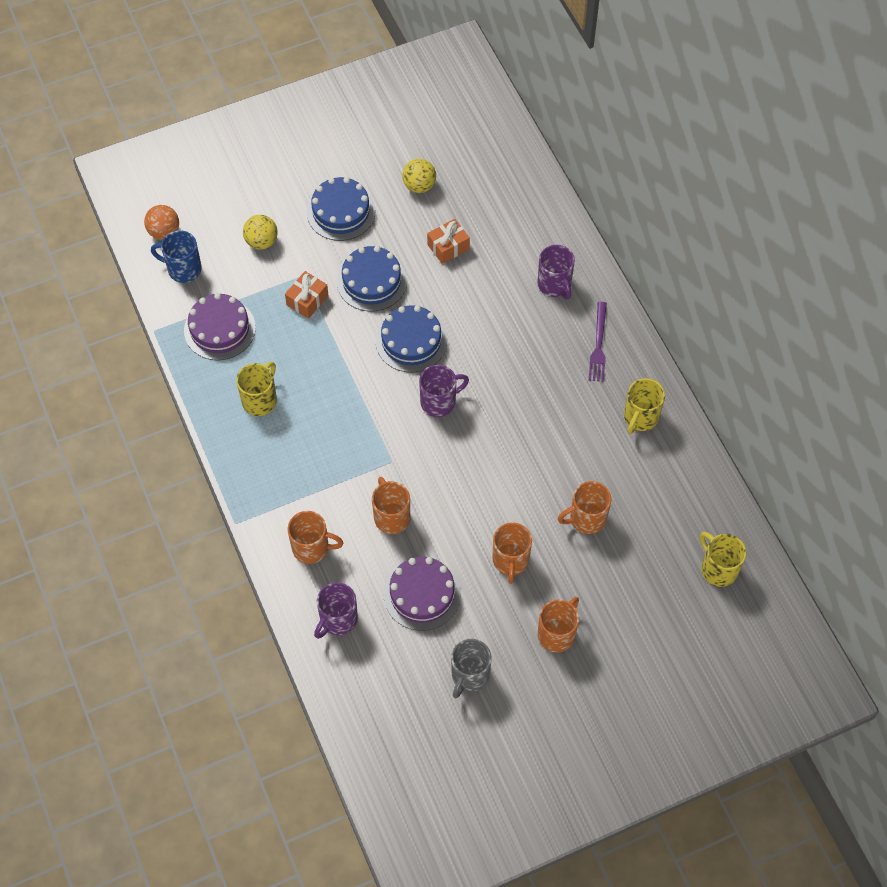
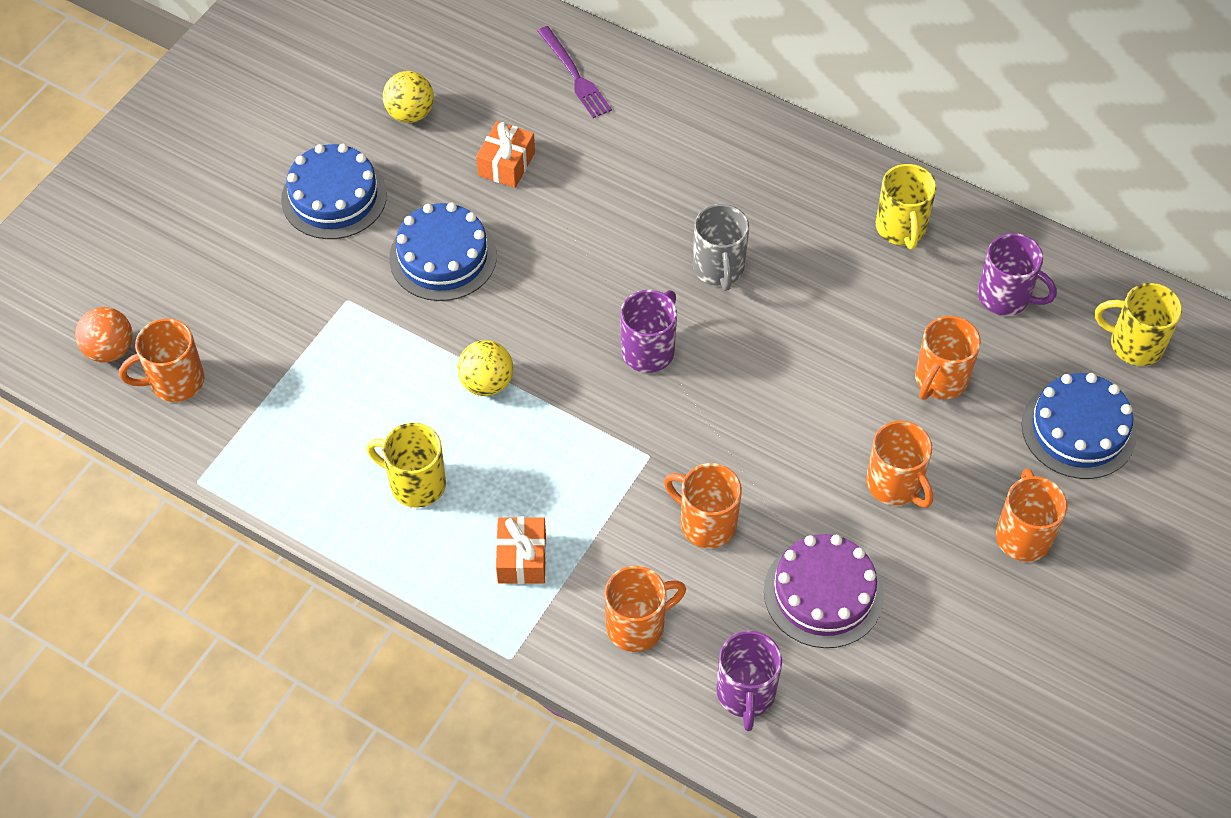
camera: 35 degrees left, 5 degrees down
(183, 269) = (175, 381): blue mug -> orange mug
(219, 329) = (287, 427): purple cake -> none
(260, 400) = (416, 483): yellow mug -> yellow mug turned 60 degrees counterclockwise
(261, 241) = (257, 289): yellow ball -> yellow ball (486, 383)
(307, 300) = (377, 326): orange gift -> orange gift (521, 558)
(411, 341) = (553, 299): blue cake -> blue cake (1078, 429)
(469, 675) = (965, 654): grey mug -> grey mug (718, 268)
(554, 285) = (673, 137): purple mug -> purple mug (1005, 297)
(598, 345) = (783, 175): purple fork -> purple fork (575, 75)

